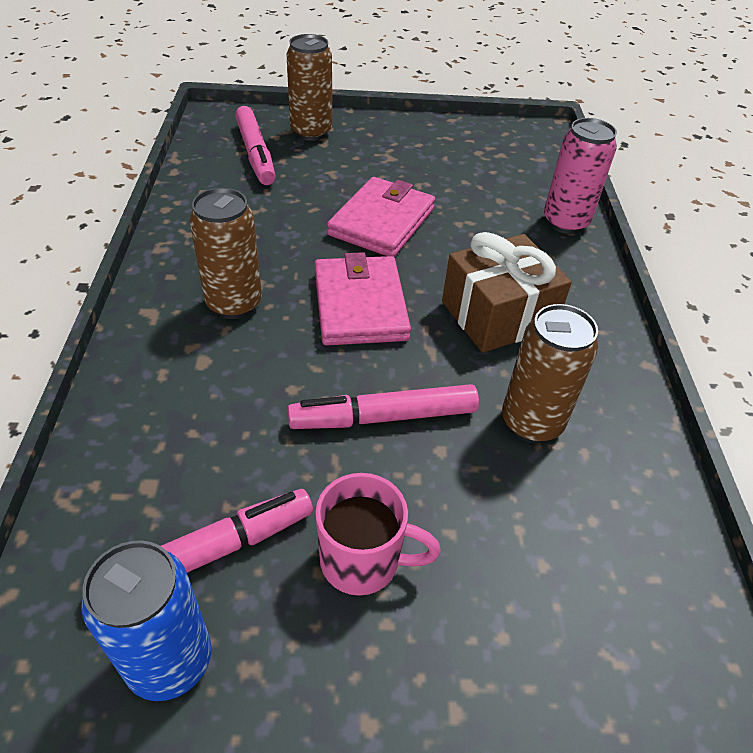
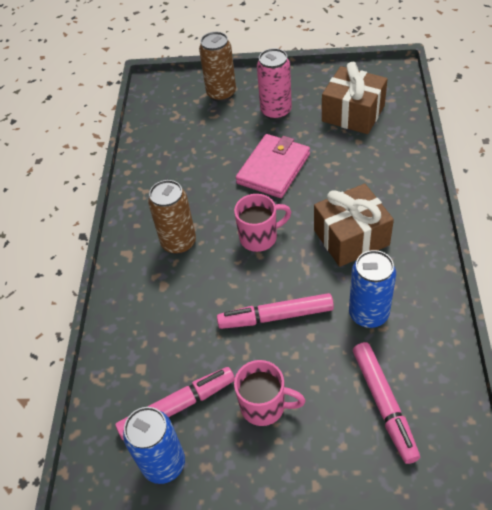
camera: 10 degrees right, 5 degrees up
(255, 154) = (183, 118): pink marker -> pink marker (383, 404)
(360, 305) = (260, 237): pink wallet -> pink mug
(491, 169) = (353, 113): none -> brown gift
(531, 422) = (368, 314): brown can -> blue can
(565, 222) = (404, 156): pink can -> pink can (276, 111)

